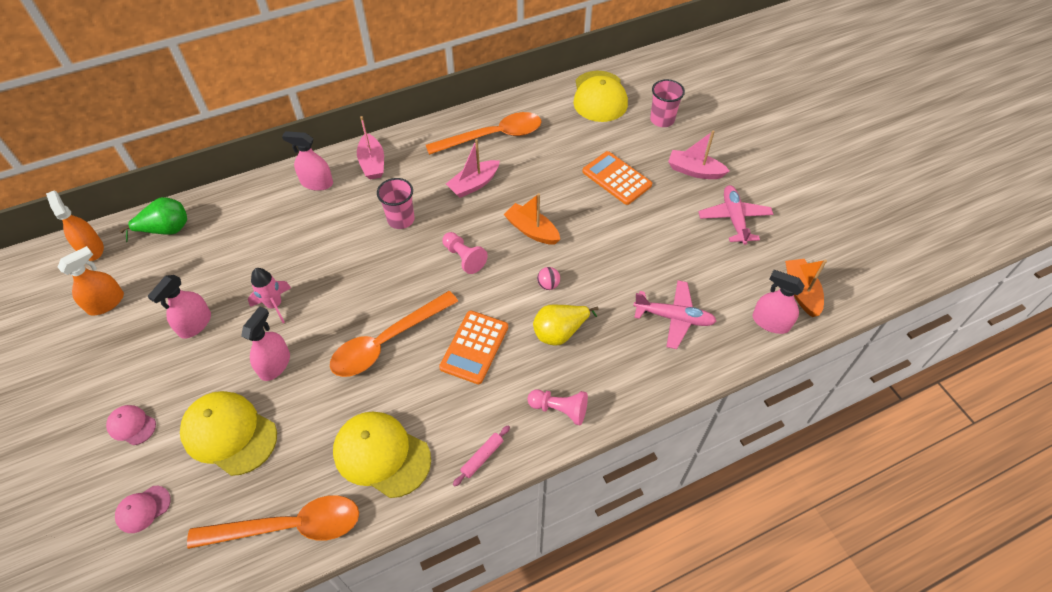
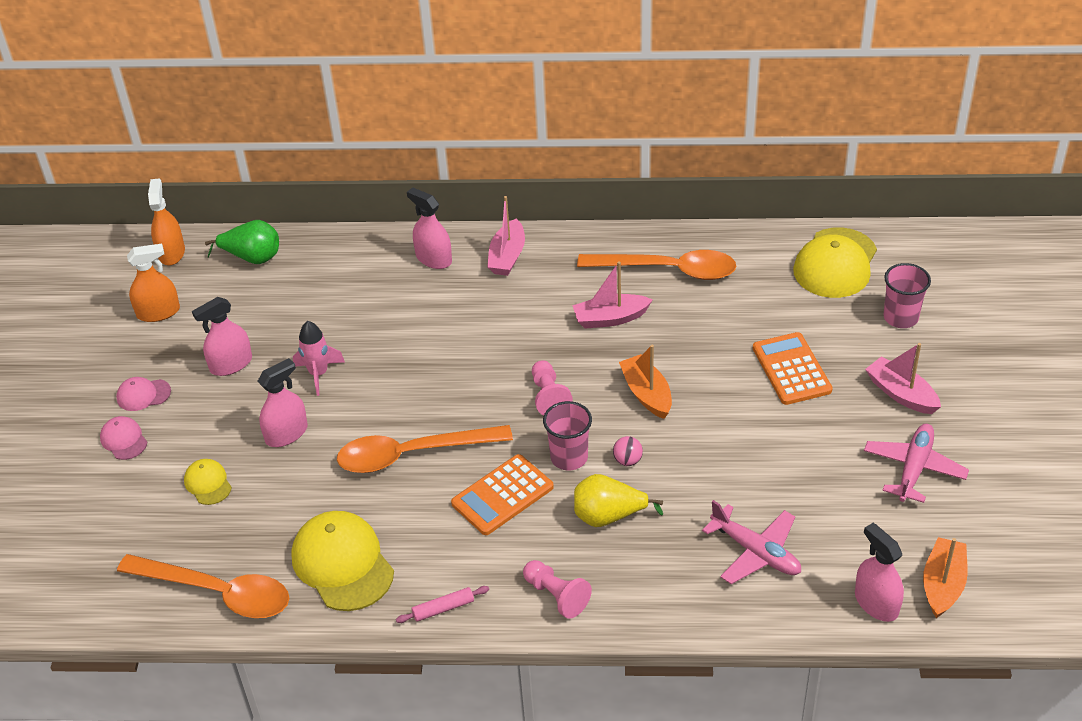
camera: 30 degrees right, 10 degrees down
(143, 509) = (96, 520): pink cap -> pink cap (143, 395)
(229, 434) = (208, 483): yellow cap -> yellow cap, size x0.50
(401, 219) = (503, 330): pink cup -> pink cup (569, 457)

